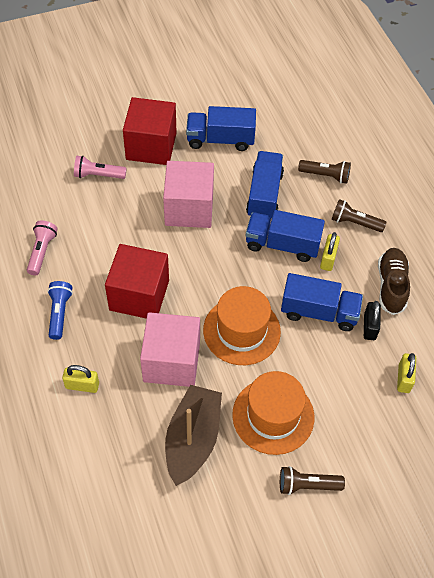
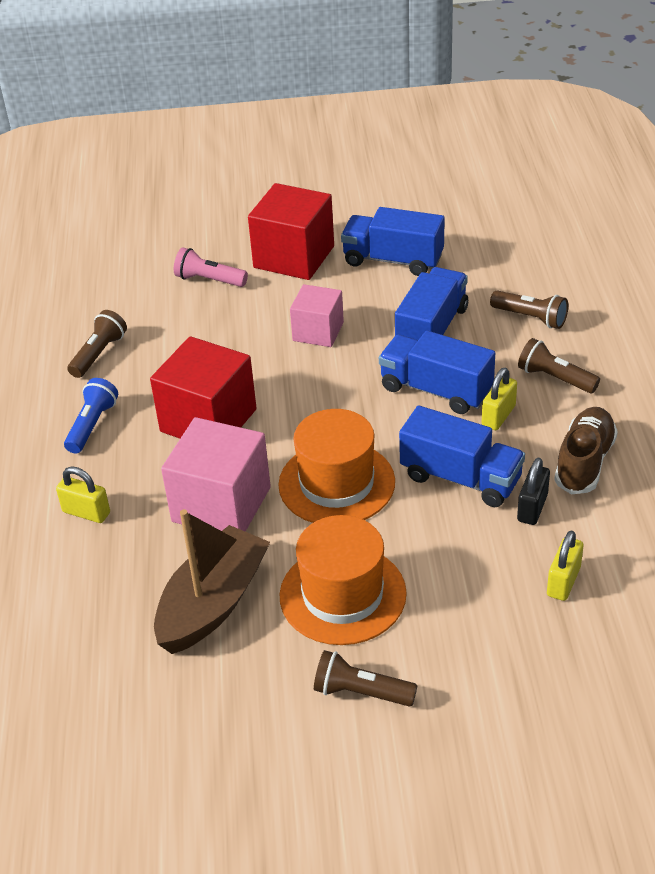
camera: 20 degrees right, 15 degrees down
(42, 252) = (99, 354): pink flashlight -> brown flashlight
(189, 208) = (318, 331): pink cube -> pink cube, size x0.62

